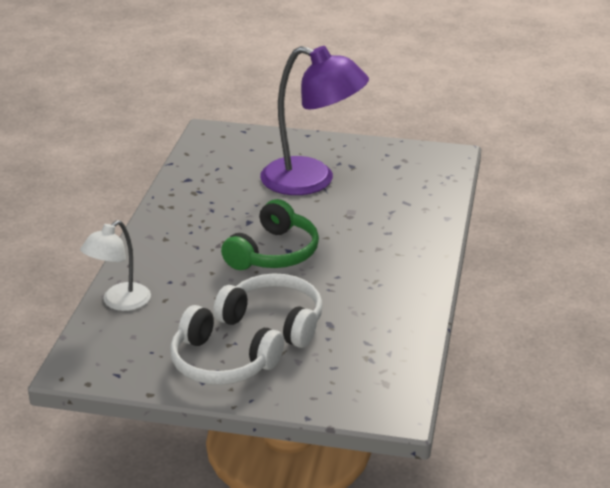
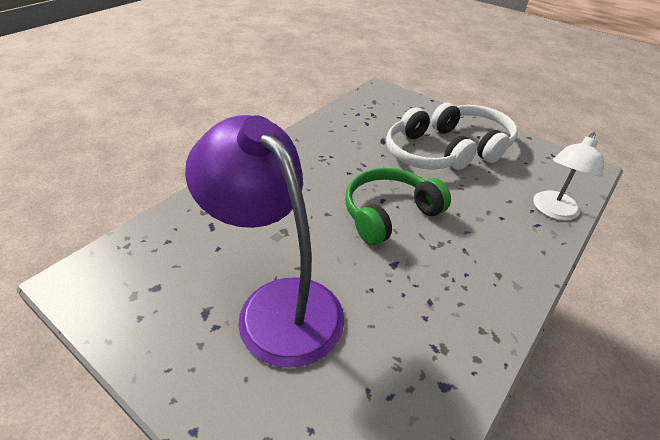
camera: 155 degrees left, 10 degrees up
(119, 302) = (553, 211): white lamp -> white lamp turned 150 degrees clockwise

